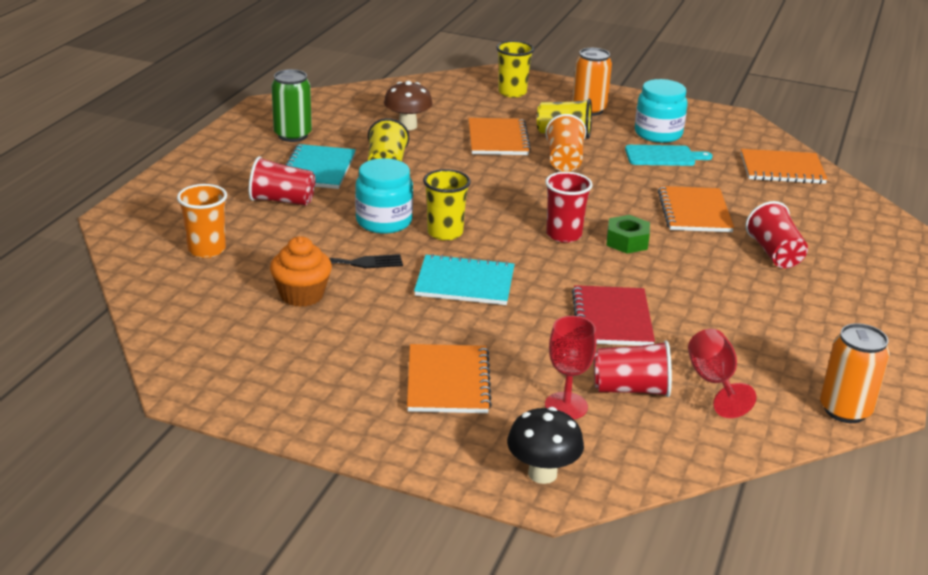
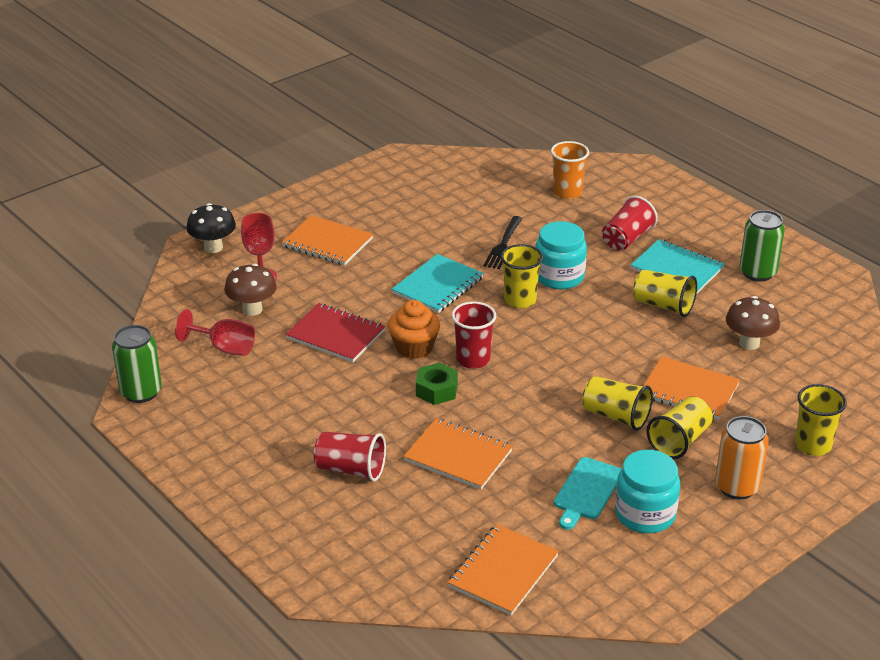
camera: 120 degrees right, 5 degrees up
(302, 295) = (475, 215): orange cupcake -> orange cupcake (414, 347)
(564, 160) = (615, 416): orange cup -> yellow cup
(630, 389) = (252, 309): red cup -> brown mushroom
(845, 410) = (141, 392): orange can -> green can

